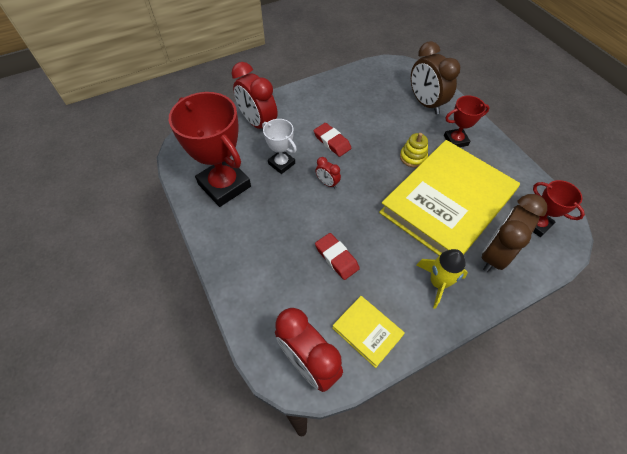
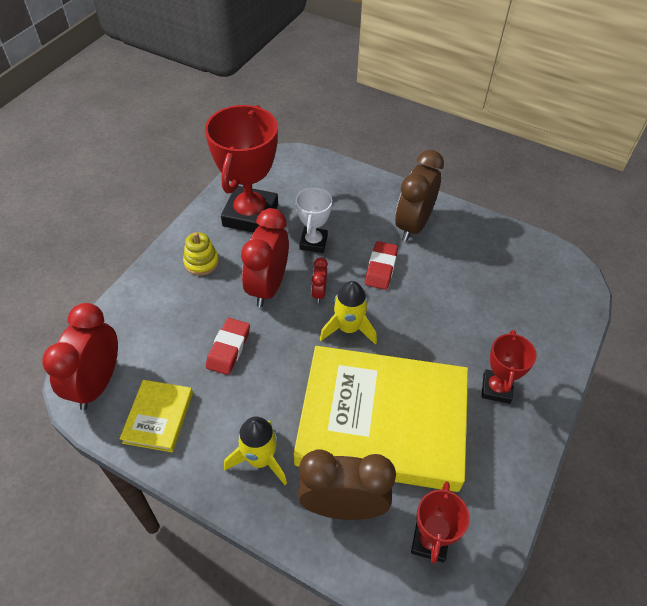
camera: 55 degrees right, 5 degrees down
(258, 123) = (351, 196): red clock -> red clock (268, 287)
(367, 183) = (348, 328): none -> yellow rocket
(413, 157) = (426, 355): yellow stacking toy -> yellow stacking toy (201, 262)
(425, 103) = (531, 328): brown clock -> brown clock (413, 225)
(455, 140) = (496, 388): red trophy -> red trophy turned 60 degrees clockwise

